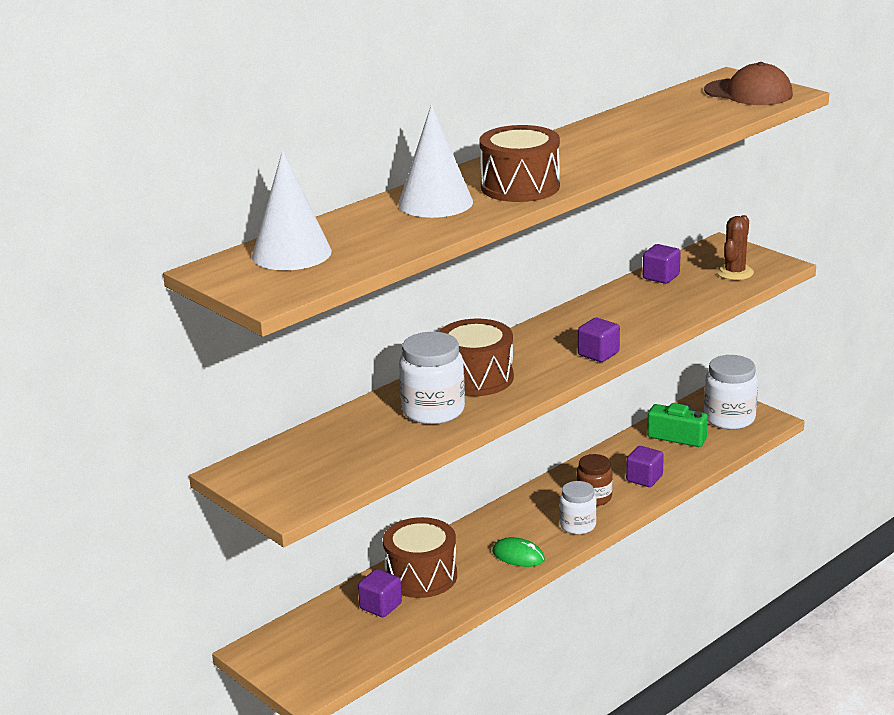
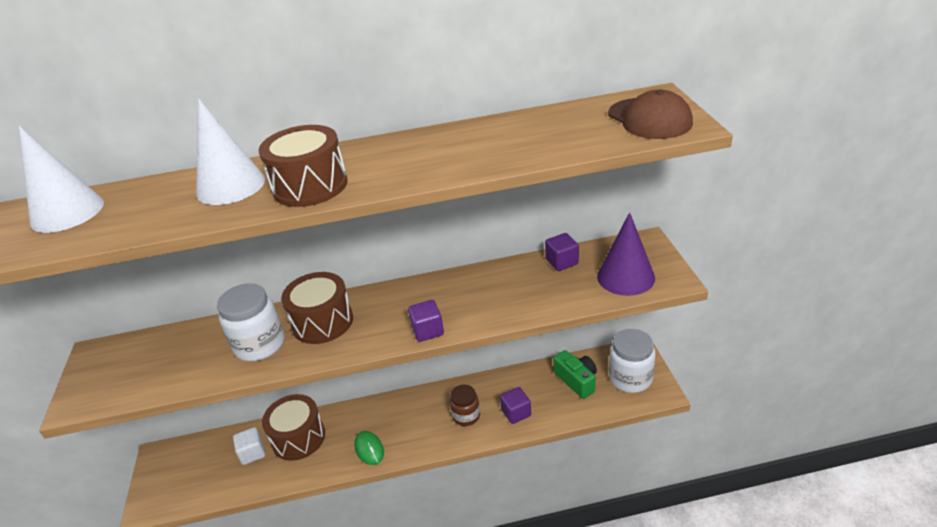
camera: 35 degrees right, 10 degrees up
(380, 606) = (252, 453): purple cube -> white cube
(578, 525) = (431, 438): white jar -> none
(734, 272) = (625, 277): brown cactus -> purple cone

